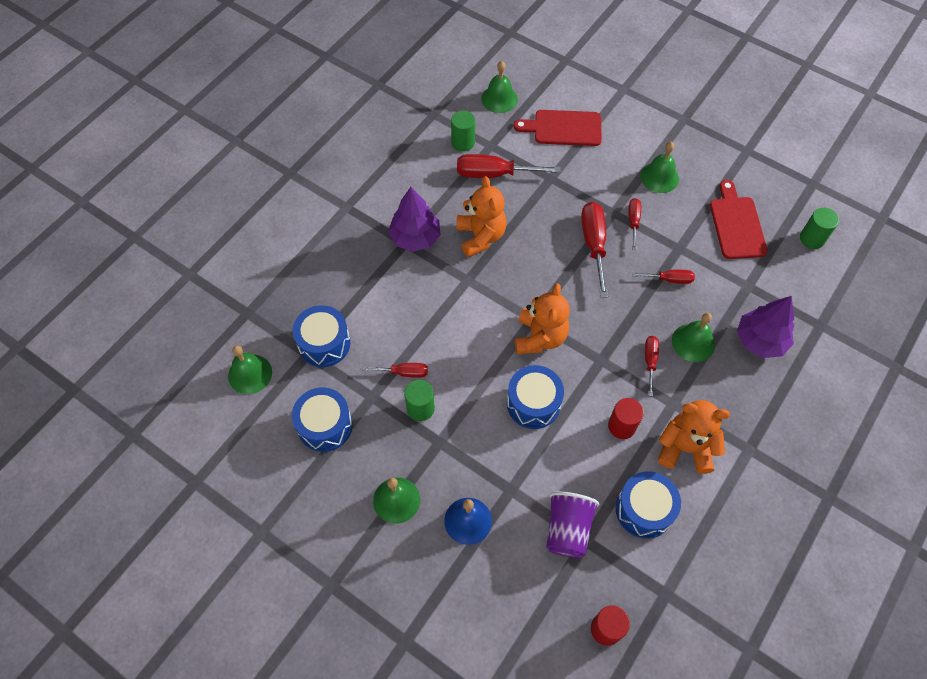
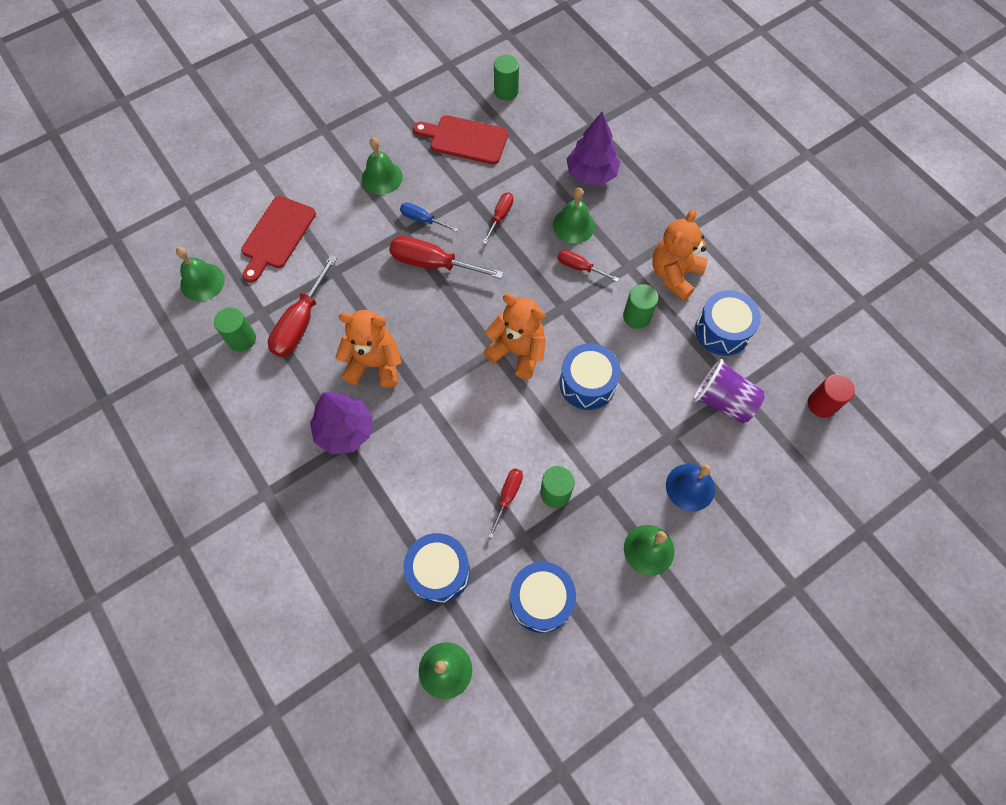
camera: 70 degrees left, 5 degrees up
(622, 426) = (636, 316): red cylinder -> green cylinder
(633, 221) = (422, 220): red screwdriver -> blue screwdriver

